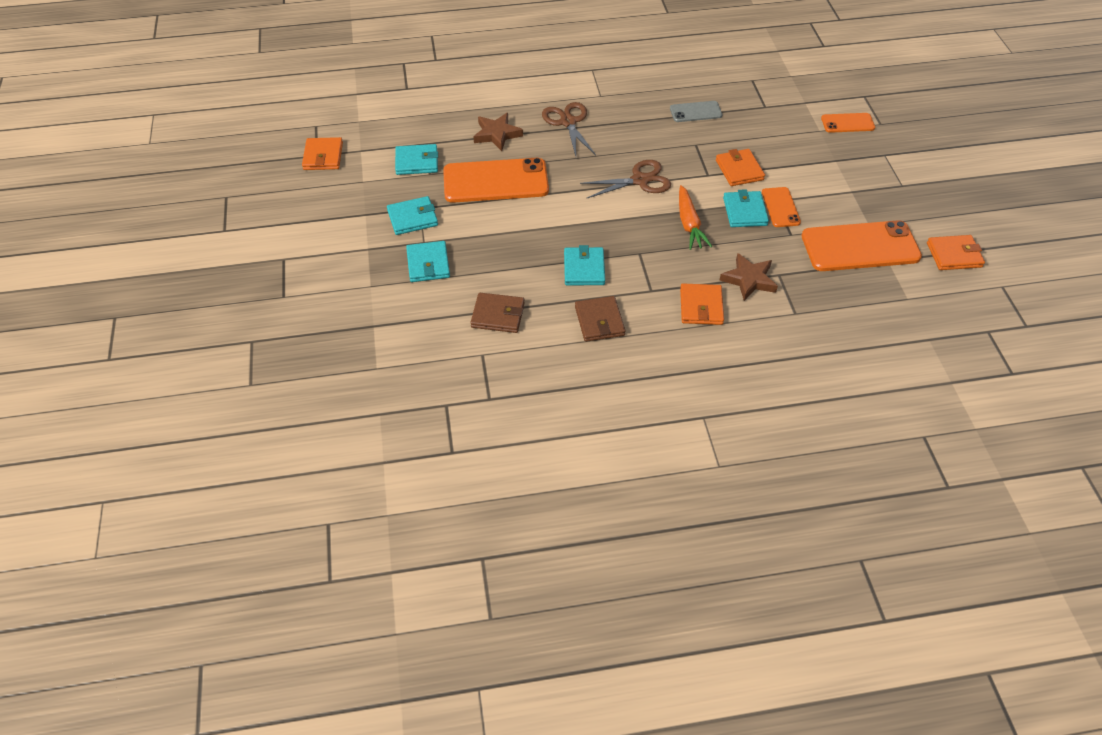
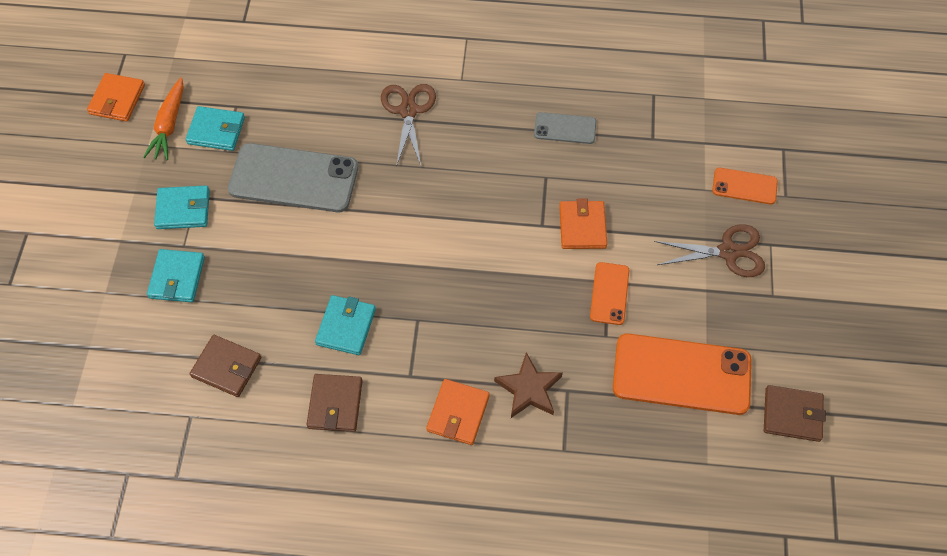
camera: 15 degrees right, 10 degrees up
(495, 181) = (293, 178): orange phone -> grey phone
(497, 134) = (320, 111): brown star -> none
(640, 180) = (459, 215): brown scissors -> brown scissors (728, 252)
(689, 224) = (491, 292): orange carrot -> orange carrot (169, 125)
(745, 211) = (564, 289): turquoise wallet -> none
(954, 255) = (792, 415): orange wallet -> brown wallet

